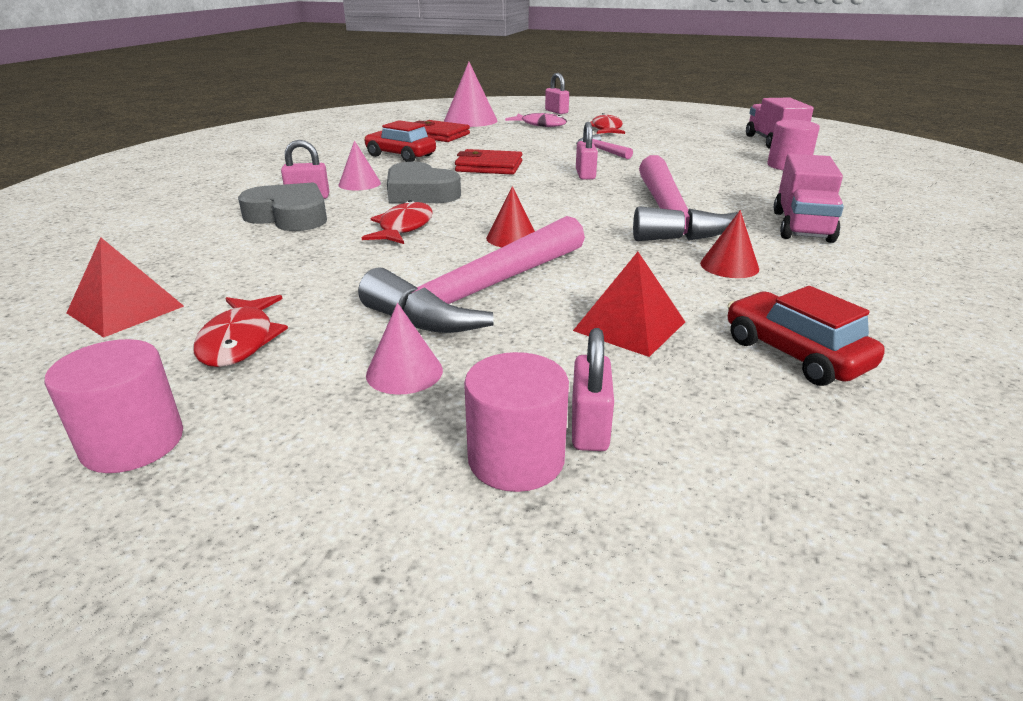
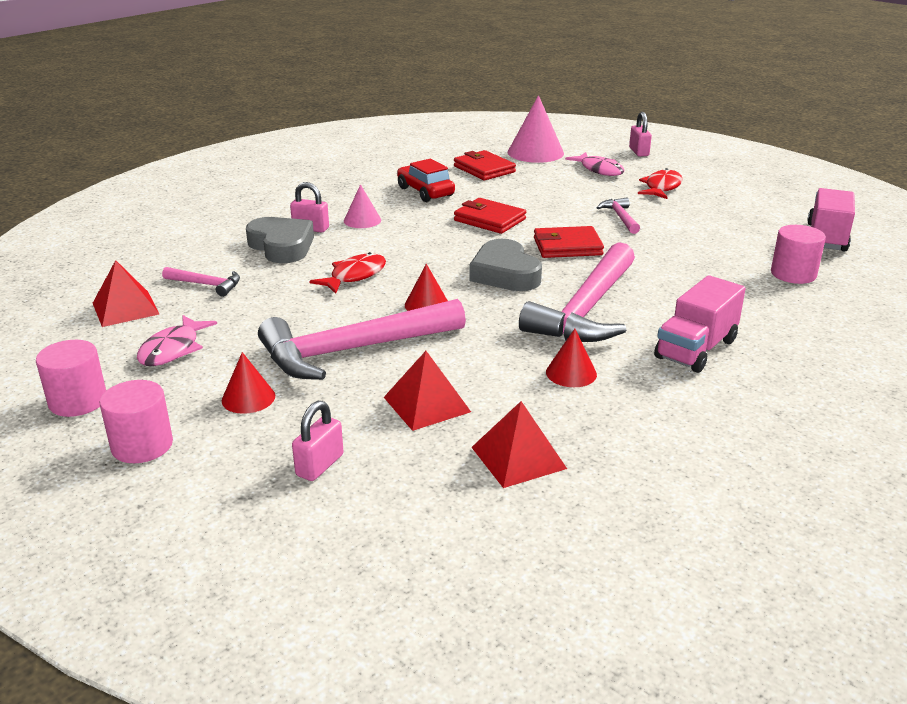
camera: 25 degrees right, 0 degrees up
(226, 265) = (206, 285): none -> pink hammer
(240, 341) = (173, 349): red fish -> pink fish
(404, 372) = (248, 398): pink cone -> red cone
(420, 193) = (401, 241): grey heart -> grey heart (505, 274)
(516, 459) = (259, 470): pink cylinder -> pink cylinder (142, 445)
(585, 175) = (567, 246): pink padlock -> red wallet
(794, 354) = (518, 457): red car -> red pyramid

